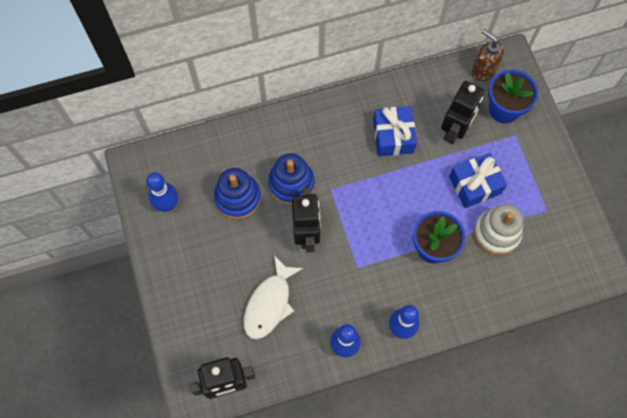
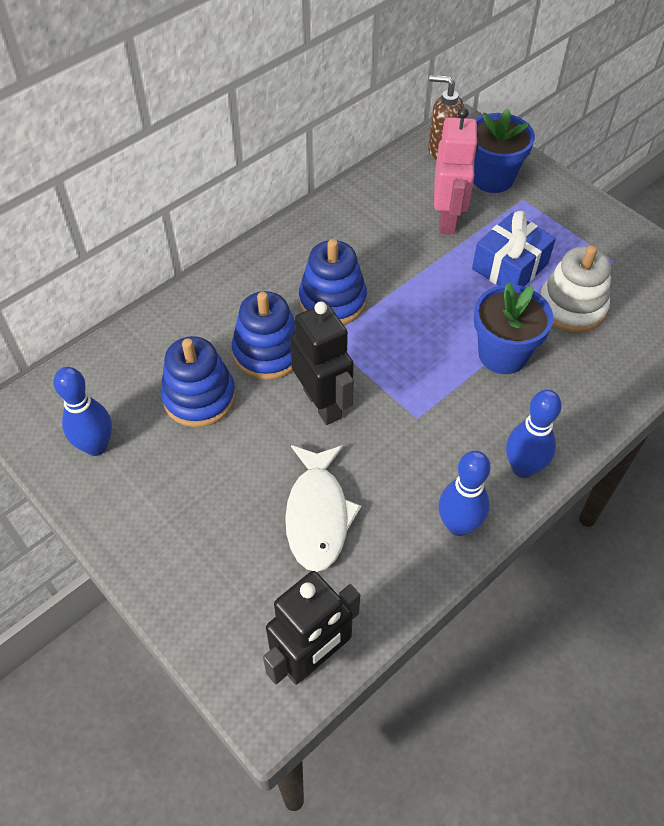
camera: 25 degrees left, 15 degrees down
(348, 163) = (332, 301): none -> blue stacking toy
(393, 136) = (374, 252): blue gift -> none
(455, 130) = (448, 219): black robot -> pink robot

